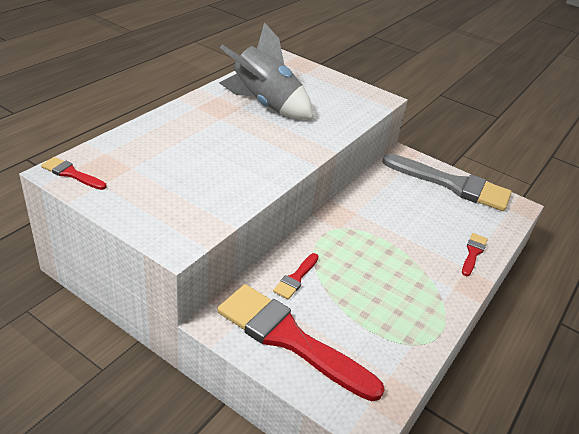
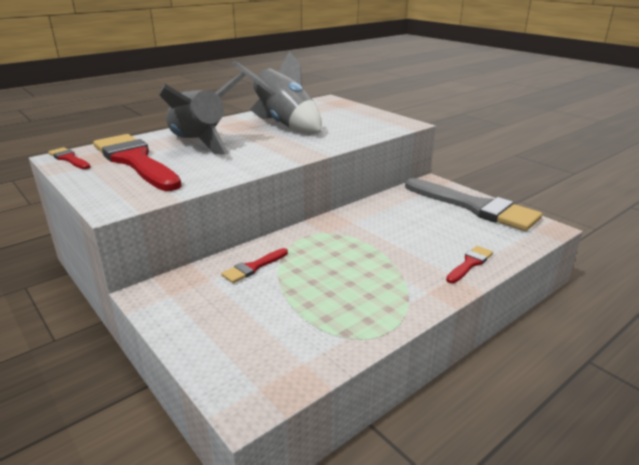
camera: 20 degrees right, 10 degrees down
(196, 139) = (199, 143): none -> grey rocket
(289, 339) = (211, 316): red brush -> red brush (135, 161)

